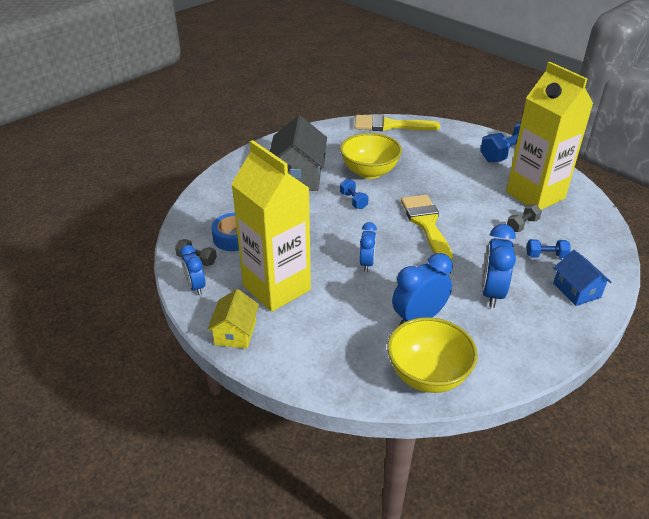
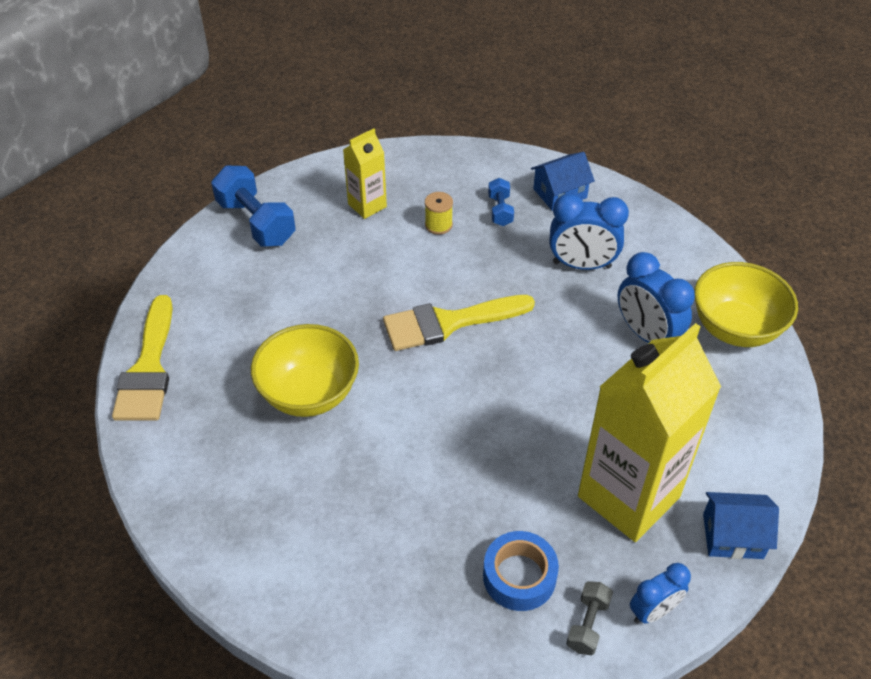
camera: 95 degrees left, 10 degrees up
(235, 333) = (732, 536): yellow house -> blue house
(298, 176) = (325, 499): grey house -> none
(353, 201) = (396, 412): blue dumbbell -> none
(367, 263) = (550, 390): blue clock -> none
(522, 225) = (438, 225): grey dumbbell -> yellow spool
(535, 195) = (367, 205): yellow carton -> yellow carton, size x0.48

